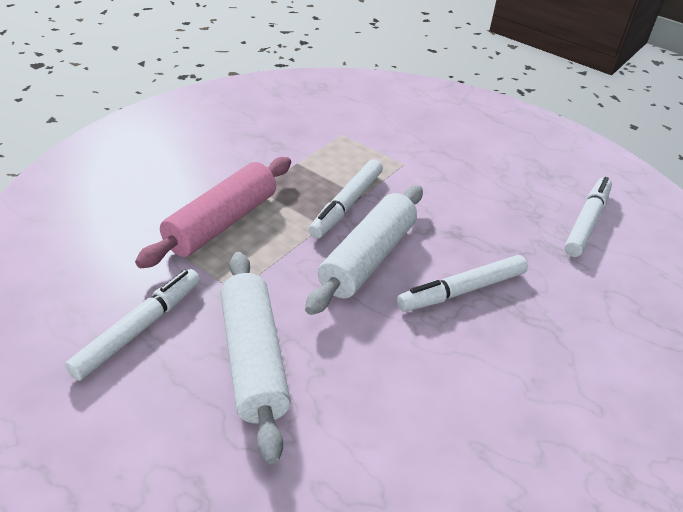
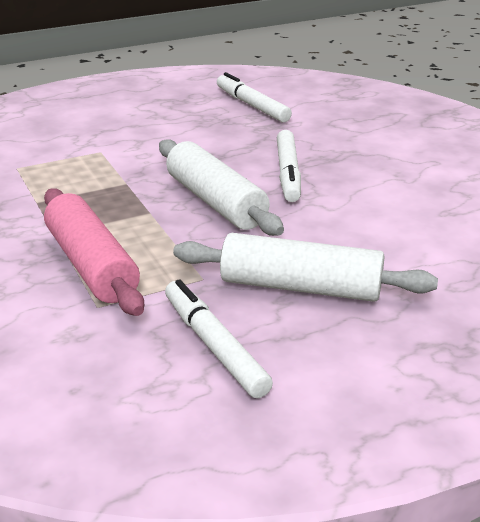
camera: 60 degrees left, 10 degrees down
(346, 205) = (132, 193): white marker -> none

